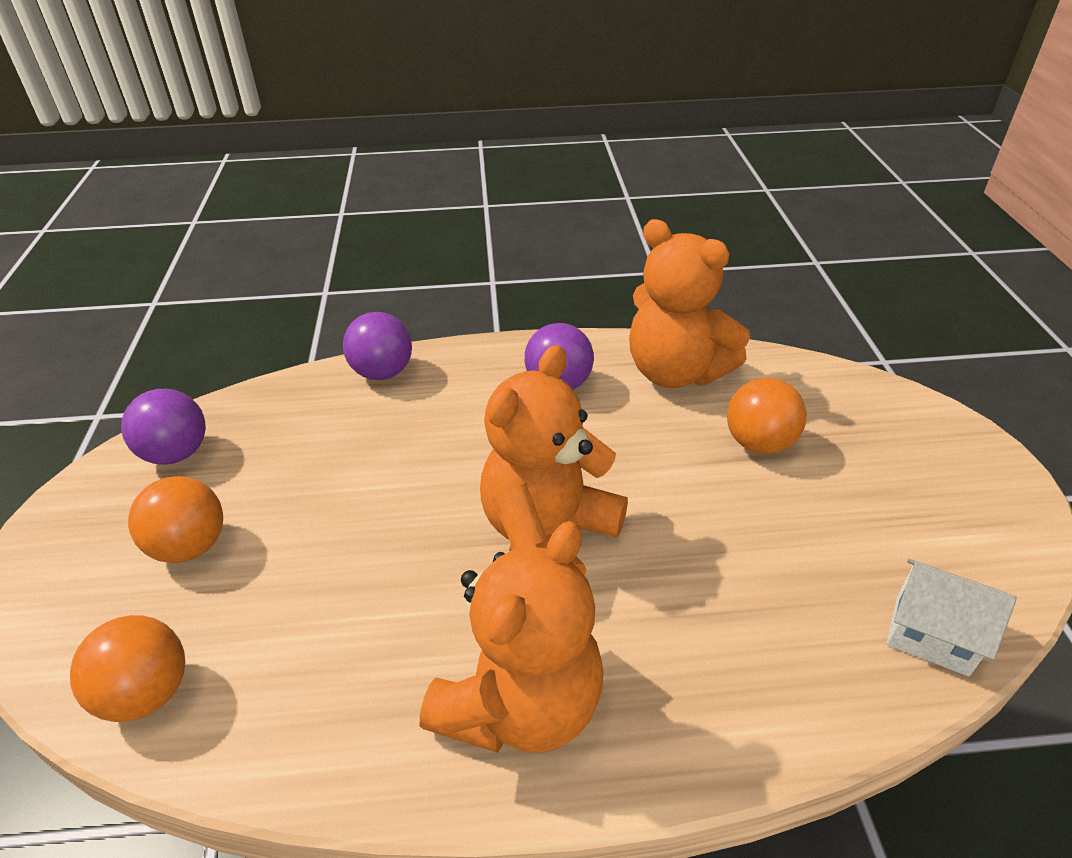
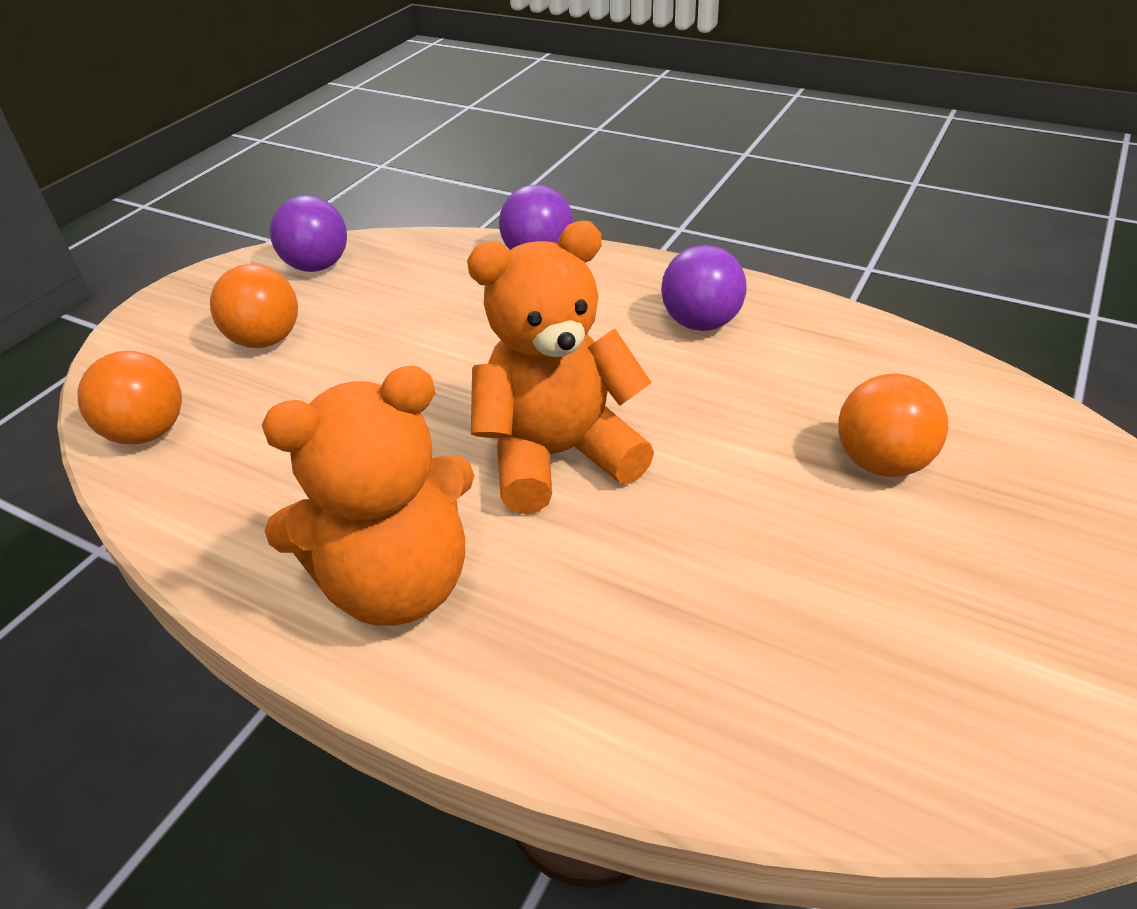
camera: 35 degrees right, 0 degrees up
(675, 372) = (848, 355): orange teddy bear -> none
(931, 635) = (906, 755): white house -> none

